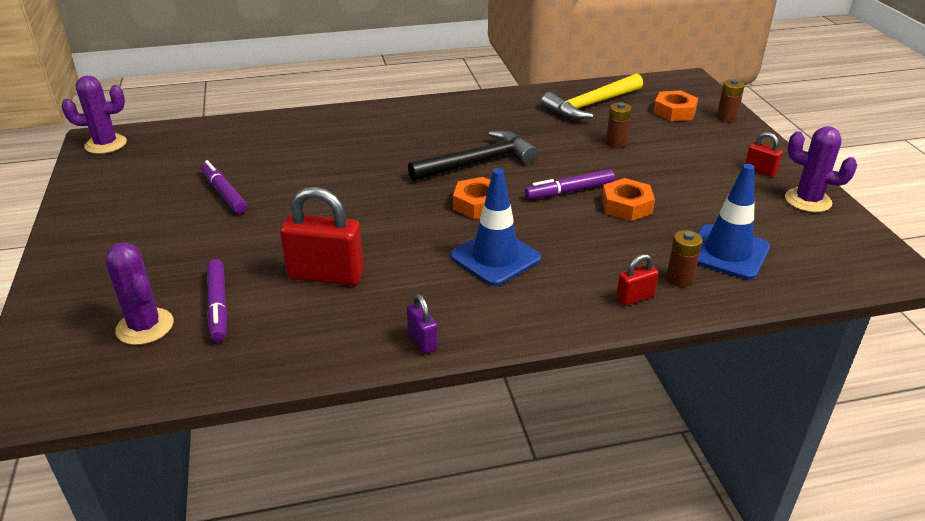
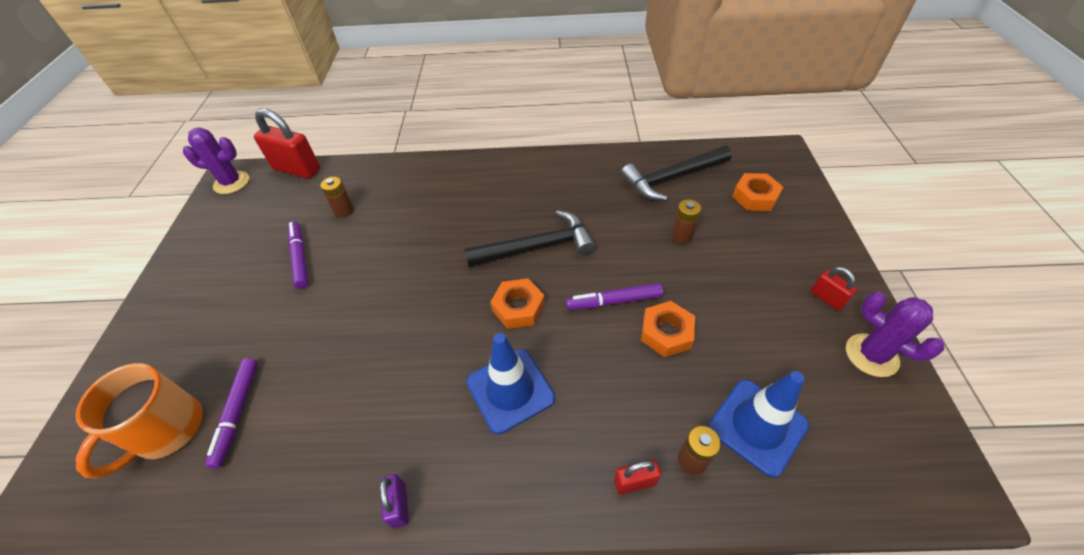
camera: 15 degrees right, 15 degrees up
(145, 327) = (167, 430): purple cactus -> orange mug
(326, 275) = (345, 388): red padlock -> red padlock (297, 169)
(591, 105) = (672, 178): yellow hammer -> black hammer
(726, 118) = (809, 212): brown battery -> brown battery (344, 210)

